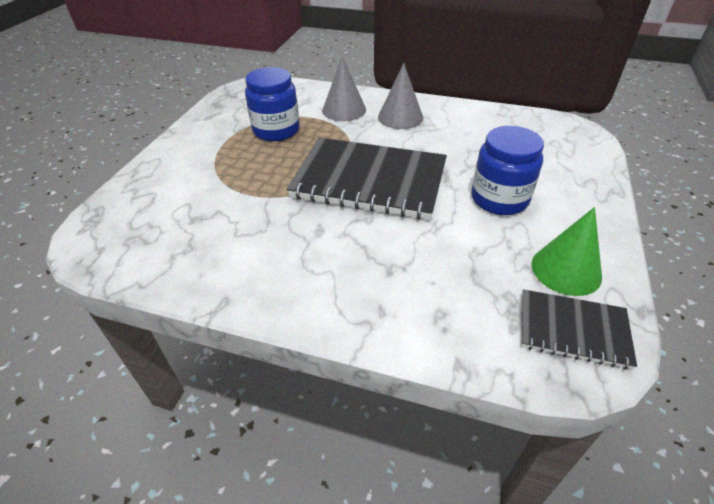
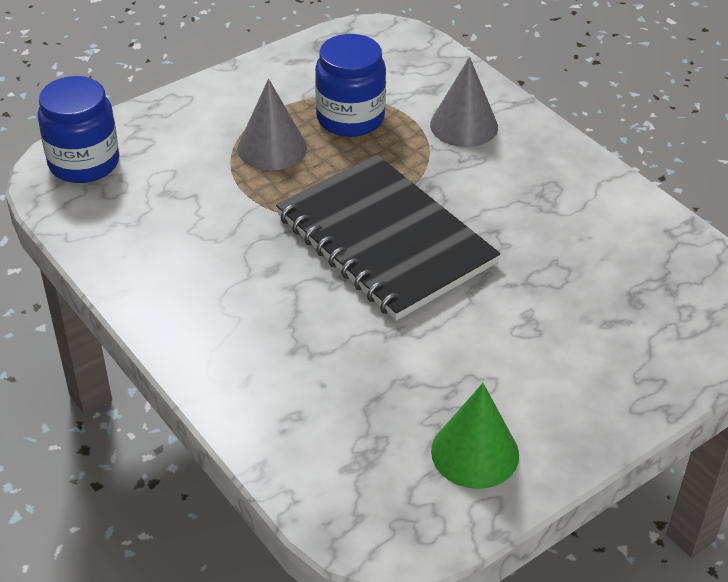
camera: 35 degrees right, 0 degrees up
(400, 117) = (524, 171): grey cone -> grey cone (272, 148)
(499, 199) = (507, 341): blue jar -> blue jar (84, 163)
(573, 330) = (401, 504): black notebook -> none

